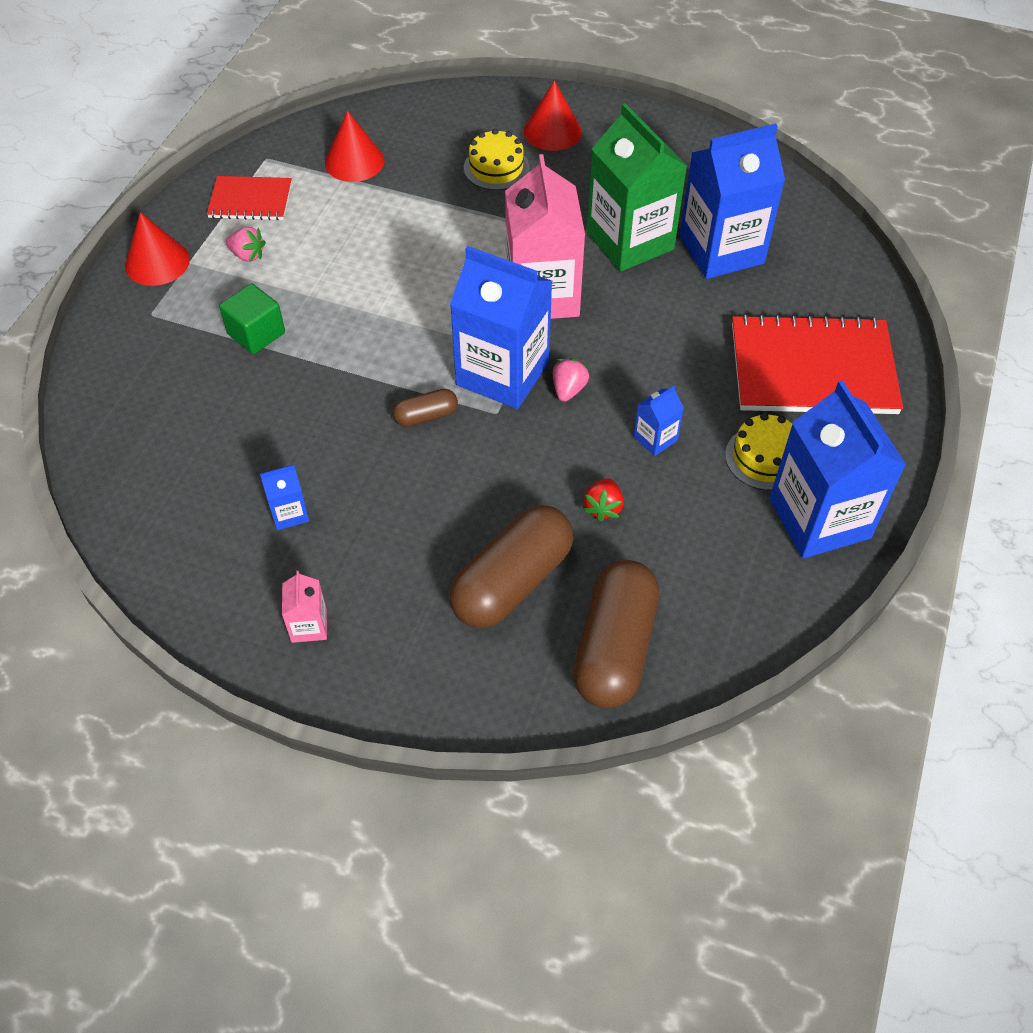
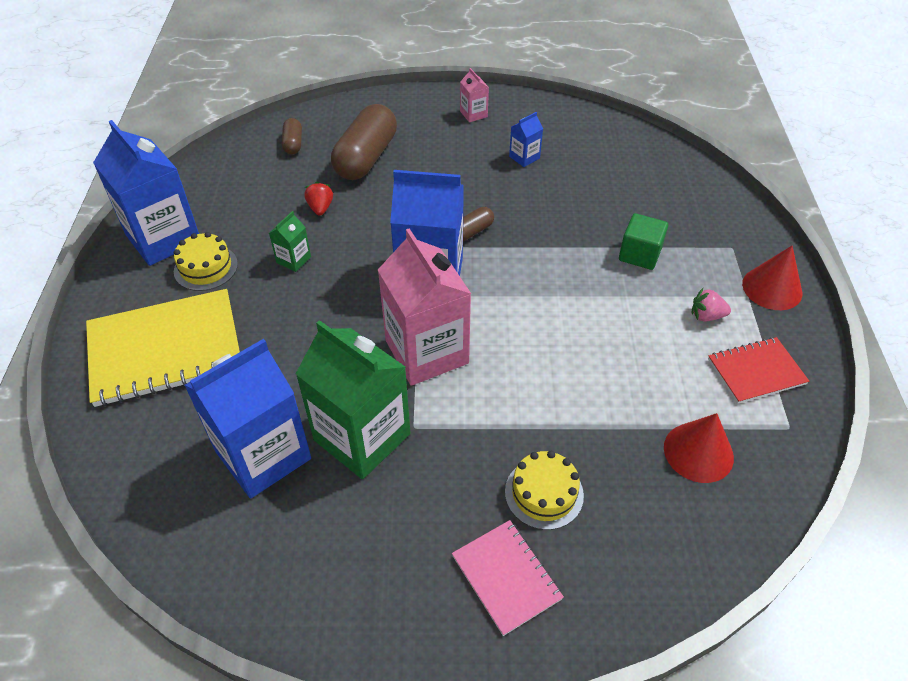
camera: 160 degrees right, 5 degrees down
(552, 131) = (506, 577): red cone -> pink notebook
(568, 389) = (372, 277): pink strawberry -> none
(614, 647) = (293, 144): brown capsule -> brown capsule, size x0.48
(655, 438) = (293, 260): blue carton -> green carton
(812, 368) = (165, 349): red notebook -> yellow notebook

